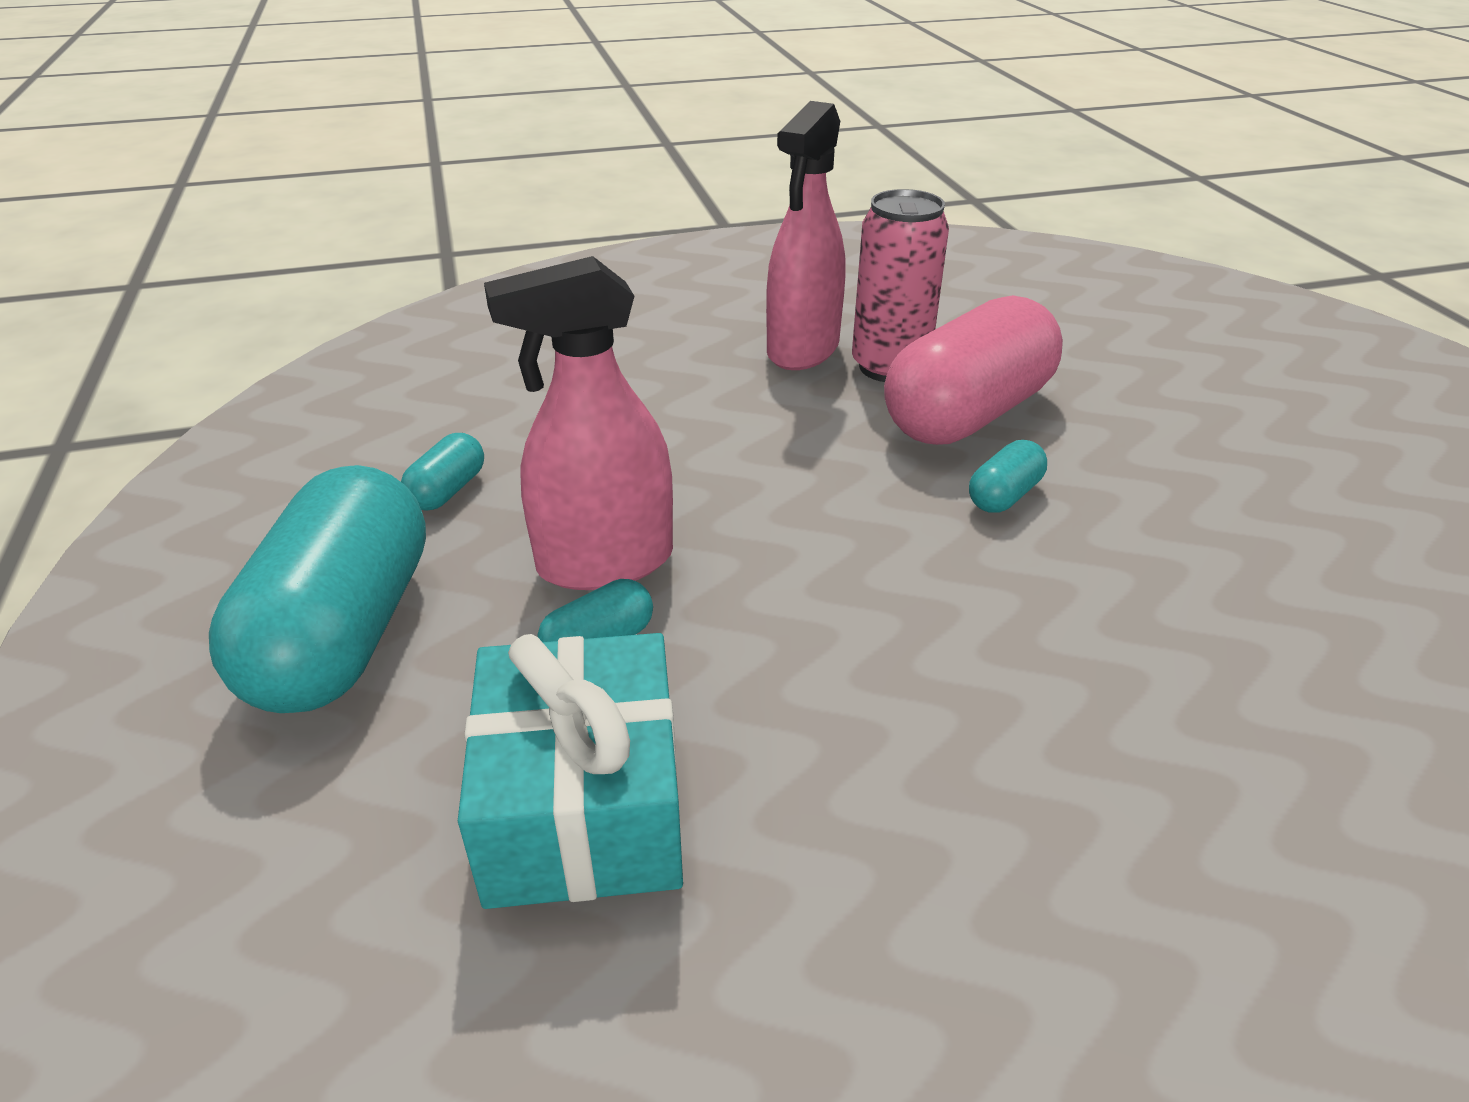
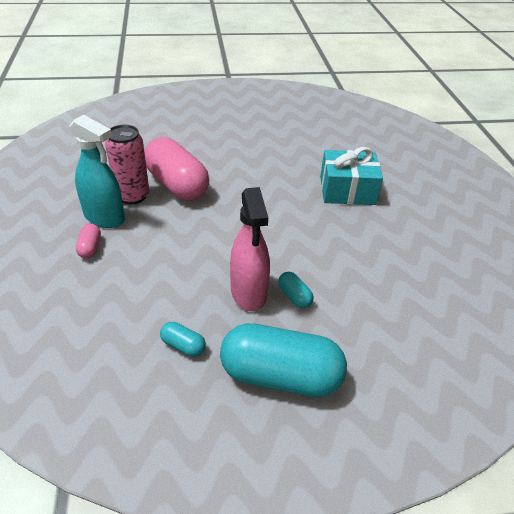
camera: 85 degrees left, 5 degrees up
(582, 807) = (366, 303): turquoise gift -> turquoise gift (347, 190)
(706, 352) = (90, 248): none -> pink capsule
(802, 350) = (104, 217): pink spray bottle -> turquoise spray bottle
(1004, 495) = (231, 189): turquoise capsule -> none

